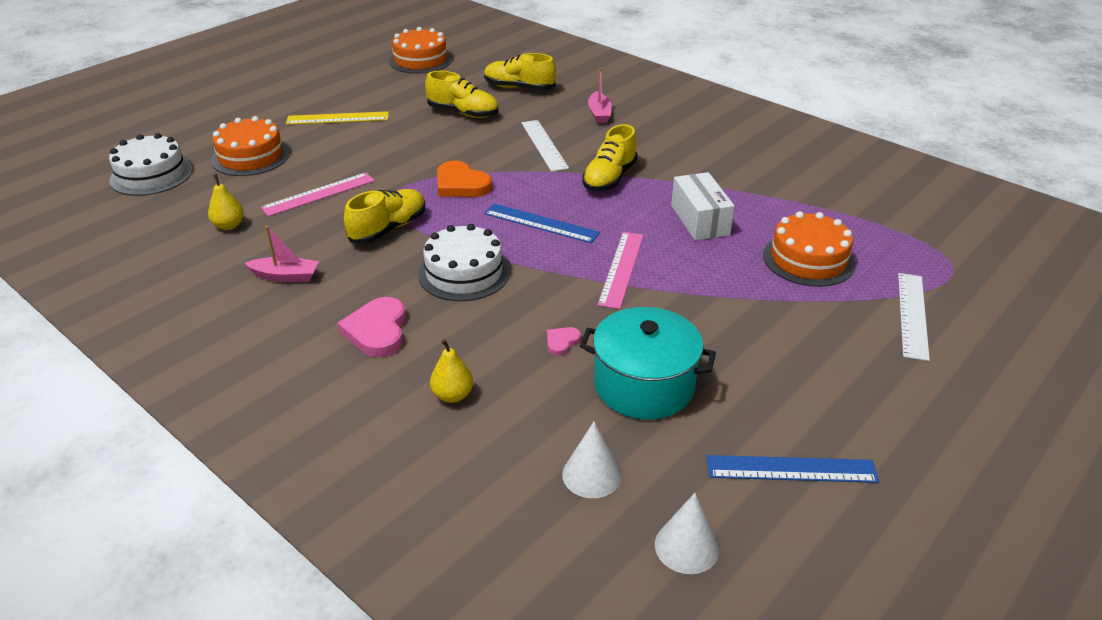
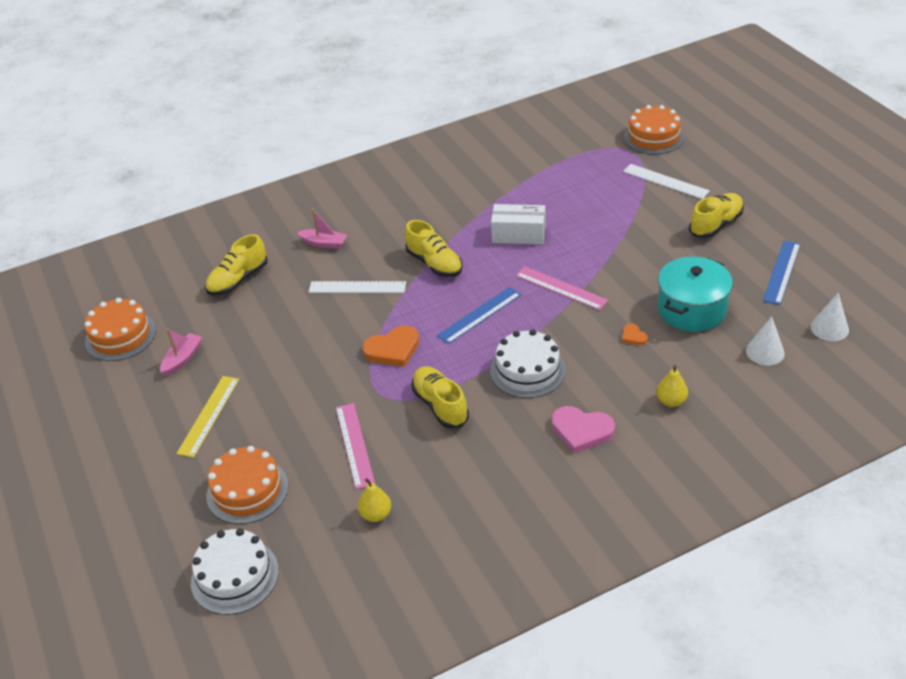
camera: 65 degrees left, 5 degrees up
(285, 276) = (481, 480): pink boat -> pink boat (182, 359)
(463, 113) = (262, 325): yellow shoe -> yellow shoe (716, 224)
(562, 342) = (633, 336): pink heart -> orange heart
(808, 259) = (590, 201): orange cake -> orange cake (653, 137)

